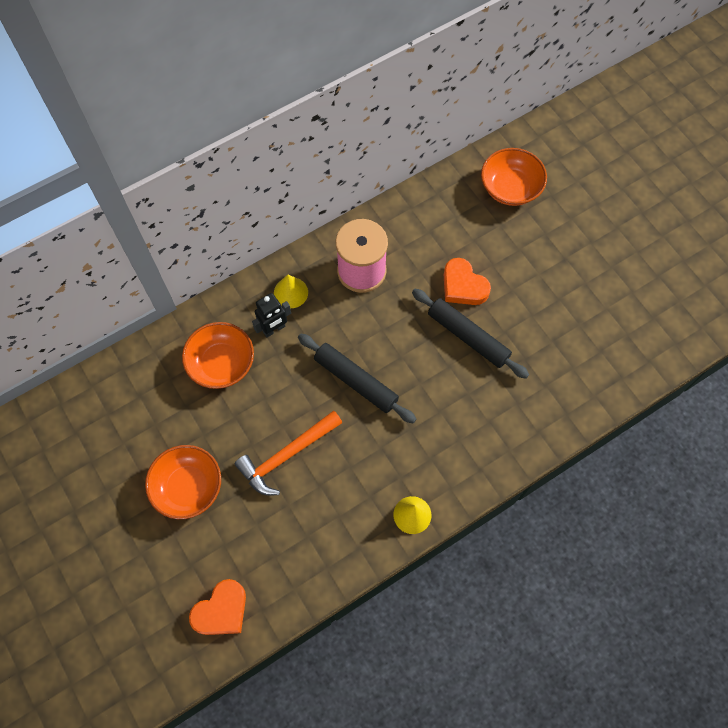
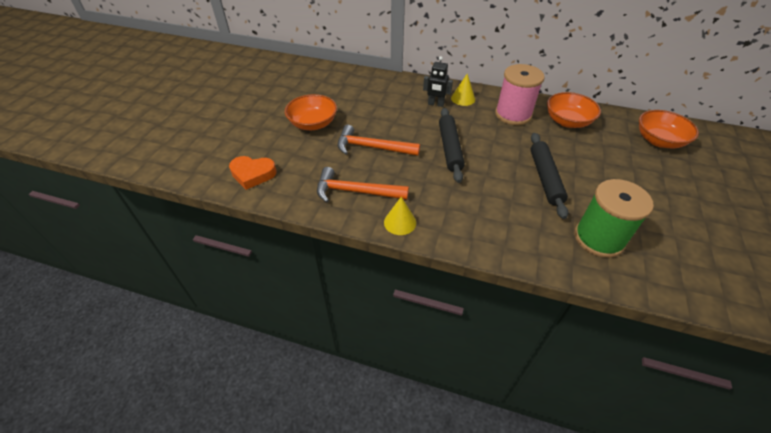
camera: 50 degrees right, 20 degrees down
(221, 363) = (393, 98): orange bowl -> orange bowl (567, 121)
(338, 524) = (355, 191): none -> orange hammer
(463, 286) = (570, 157): orange heart -> none
(562, 368) = (599, 238): none -> green spool

